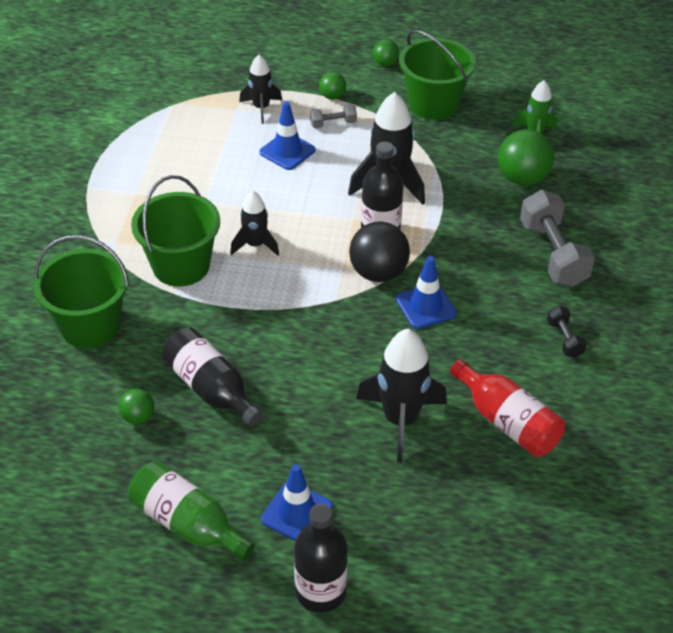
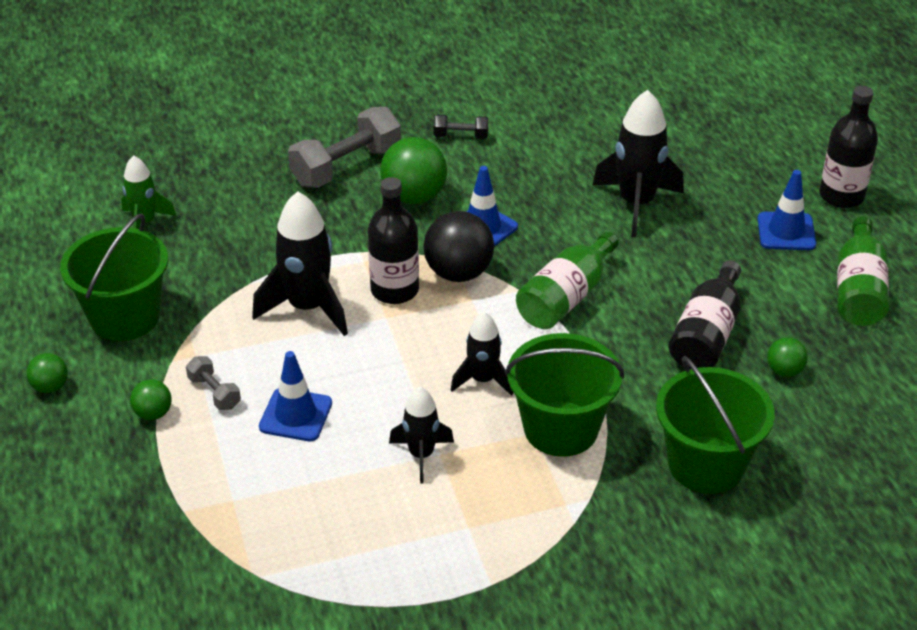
camera: 115 degrees left, 5 degrees down
(261, 108) = (216, 475): black rocket -> black rocket (421, 455)
(310, 322) = (566, 297): none -> green bottle
(507, 422) = (585, 145): red bottle -> none
(522, 178) = (235, 213): green ball -> green ball (414, 197)
(564, 339) = (461, 136): black dumbbell -> black dumbbell turned 45 degrees clockwise

